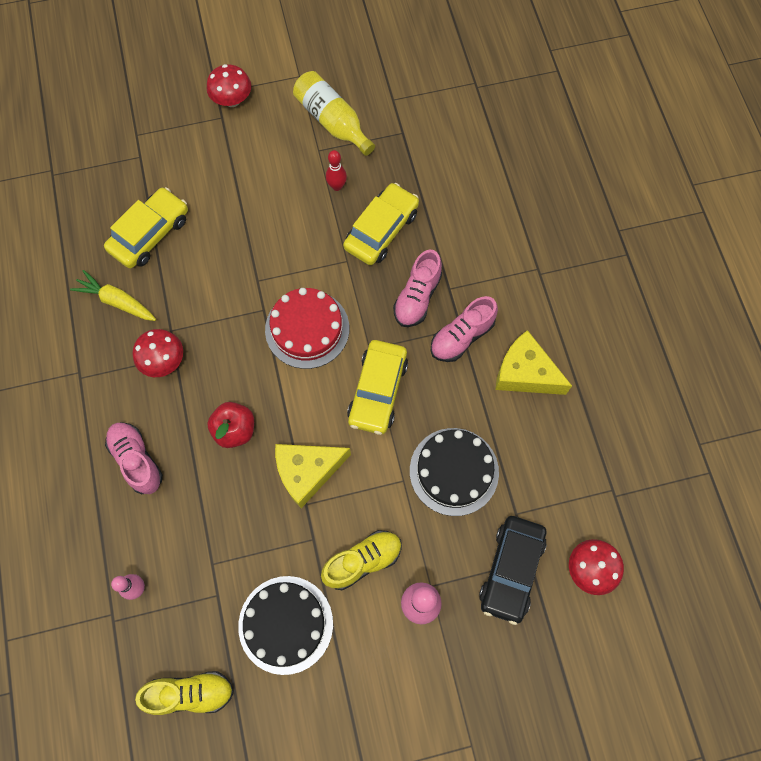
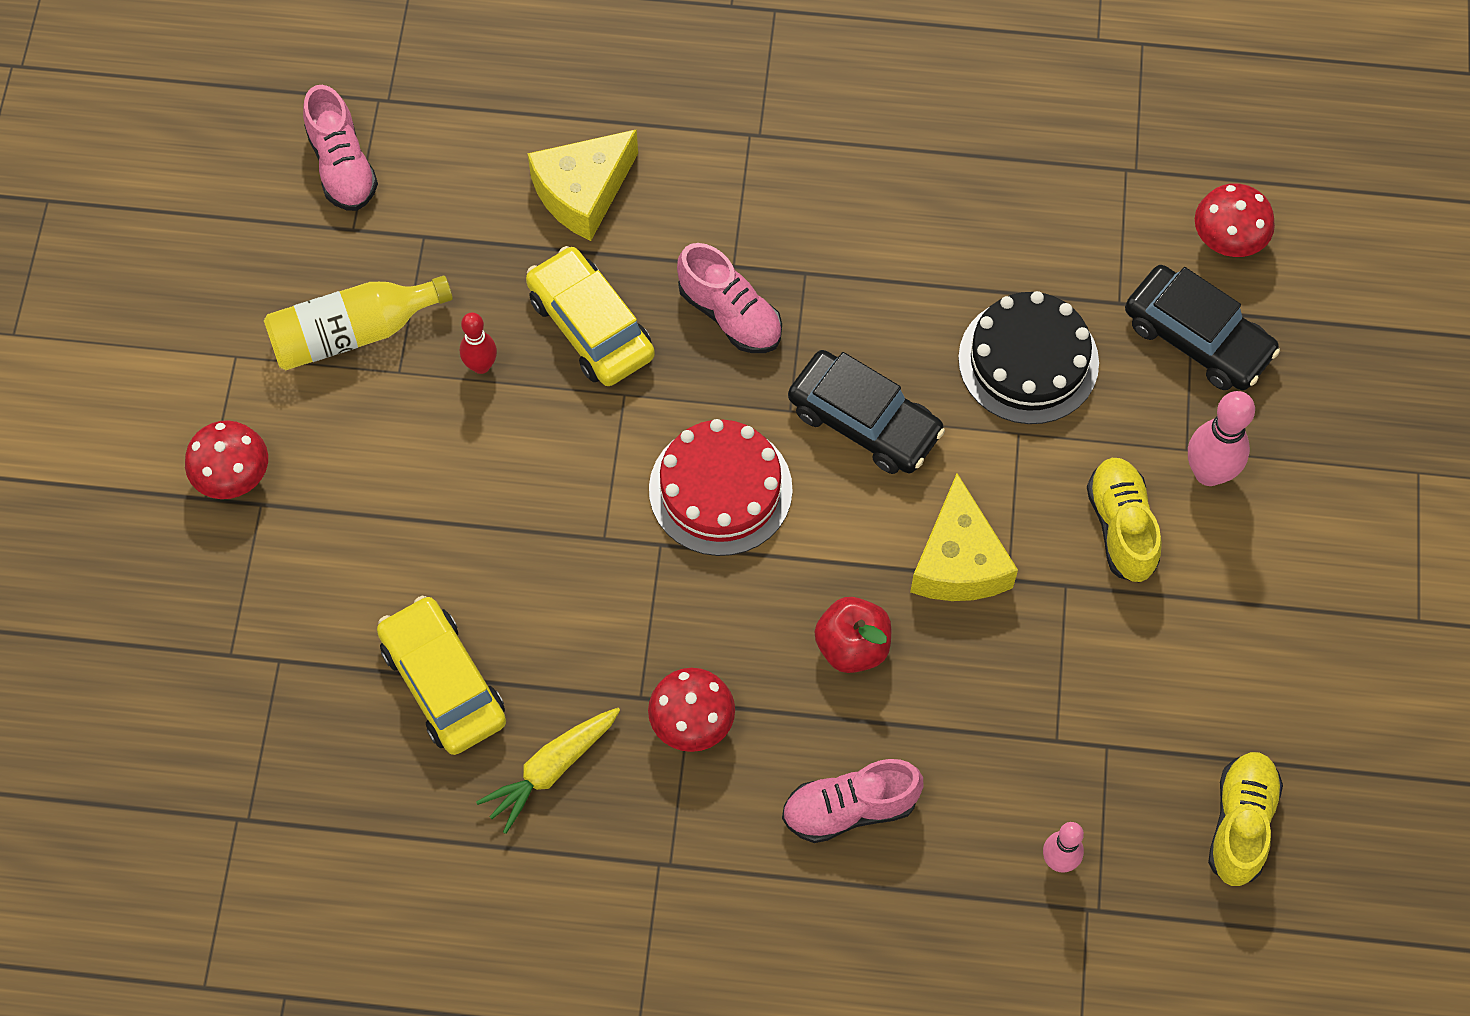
camera: 70 degrees left, 5 degrees down
(285, 624) = (1180, 661): black cake -> none
(377, 391) = (864, 421): yellow car -> black car
(462, 337) = (820, 276): pink shoe -> pink shoe (342, 166)
(525, 373) = (912, 213): yellow cheese -> yellow cheese (583, 193)

